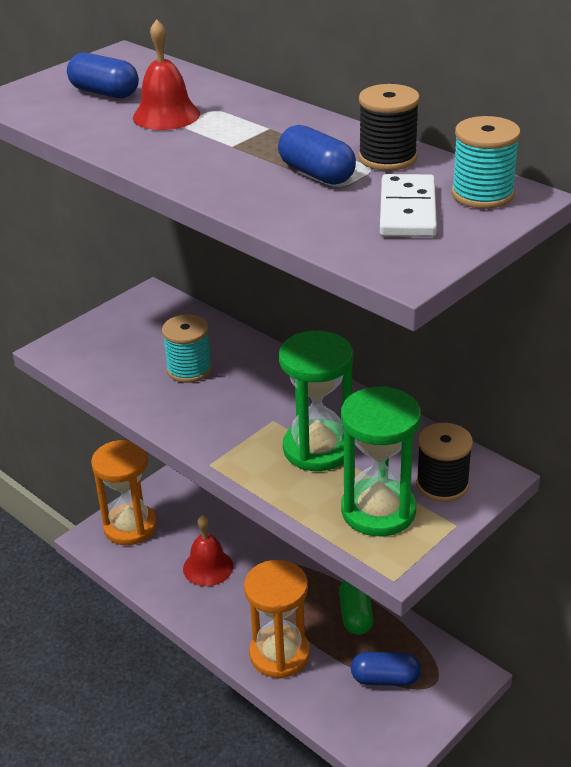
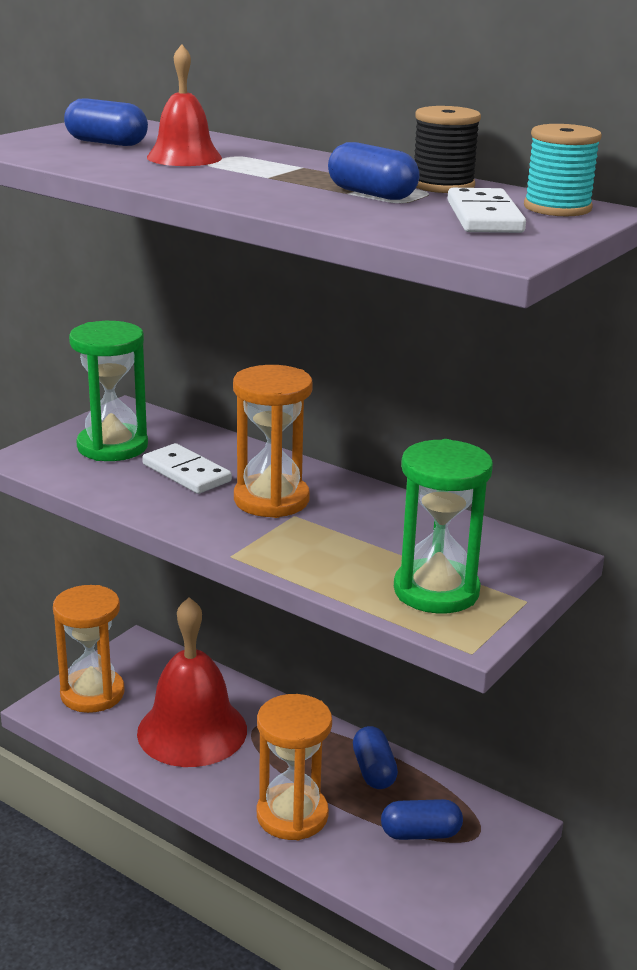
camera: 10 degrees left, 10 degrees down
(189, 369) = (186, 473): turquoise spool -> white domino
(208, 567) = (192, 731): red bell -> red bell, size x1.84
(256, 402) = (271, 500): none -> orange hourglass
(317, 449) = (352, 538): green hourglass -> green hourglass (112, 446)
(355, 615) = (374, 771): green capsule -> blue capsule
(442, 484) = (500, 566): black spool -> none

